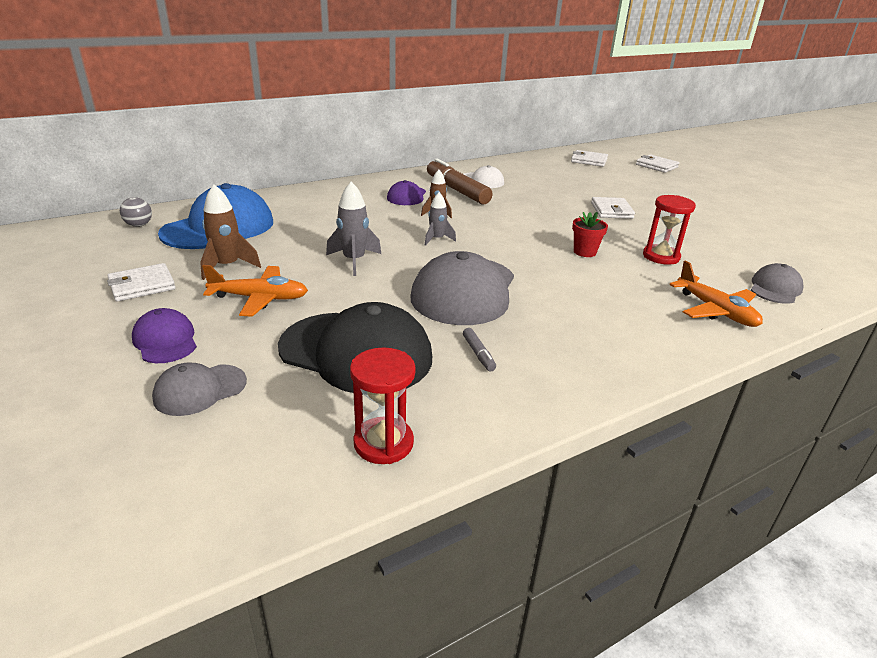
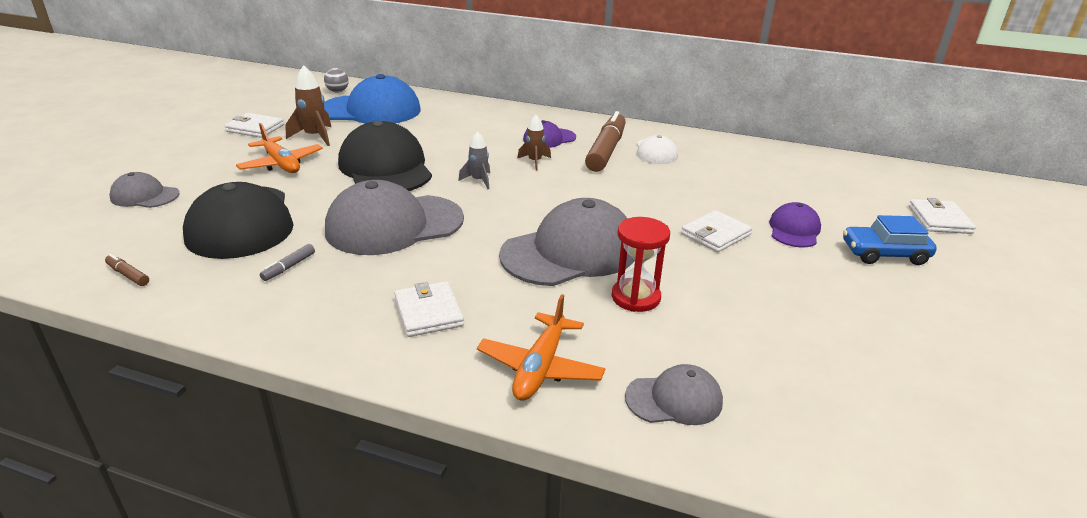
camera: 50 degrees right, 0 degrees up
(165, 340) = (193, 163): purple cap -> purple cap (794, 230)
(354, 261) = (385, 168): grey rocket -> black cap
(383, 443) = (128, 275): red hourglass -> brown marker
(584, 252) = (570, 252): red flower pot -> grey cap
(589, 160) = (848, 179): white wallet -> white wallet (429, 312)
(677, 189) = (884, 253): none -> blue car

